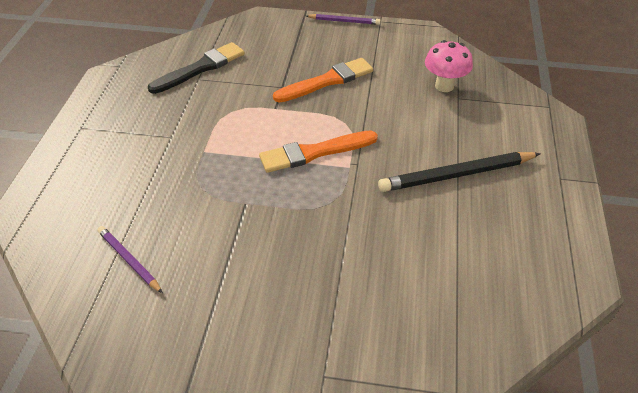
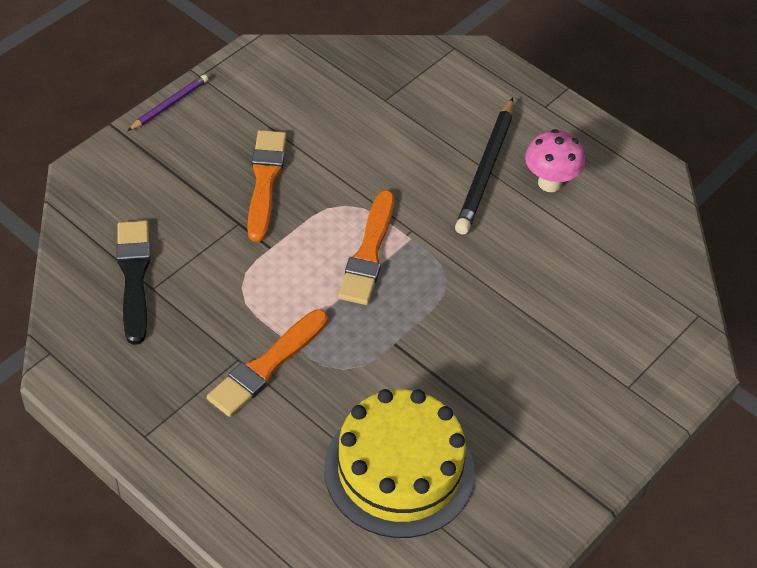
camera: 60 degrees left, 5 degrees up
(129, 260) = (399, 470): purple pencil -> yellow cake
(175, 151) = (267, 365): none -> orange brush
(444, 86) = (359, 98): pink mushroom -> pink mushroom (549, 183)

